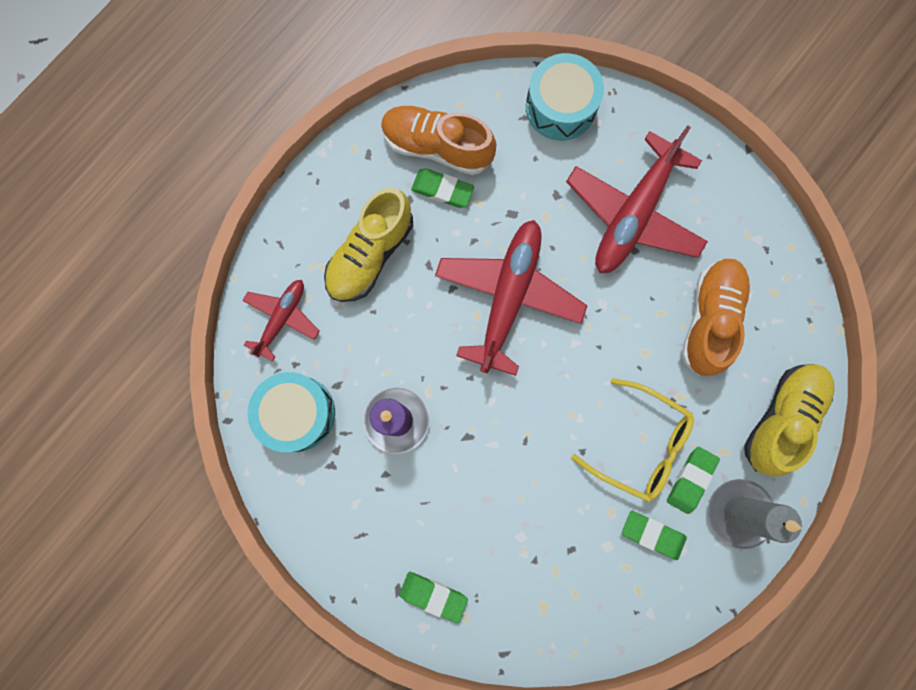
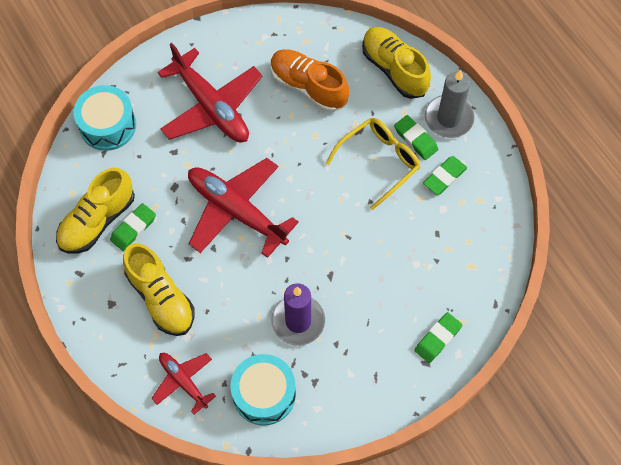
camera: 70 degrees left, 15 degrees down
(437, 147) = (97, 221): orange shoe -> yellow shoe

